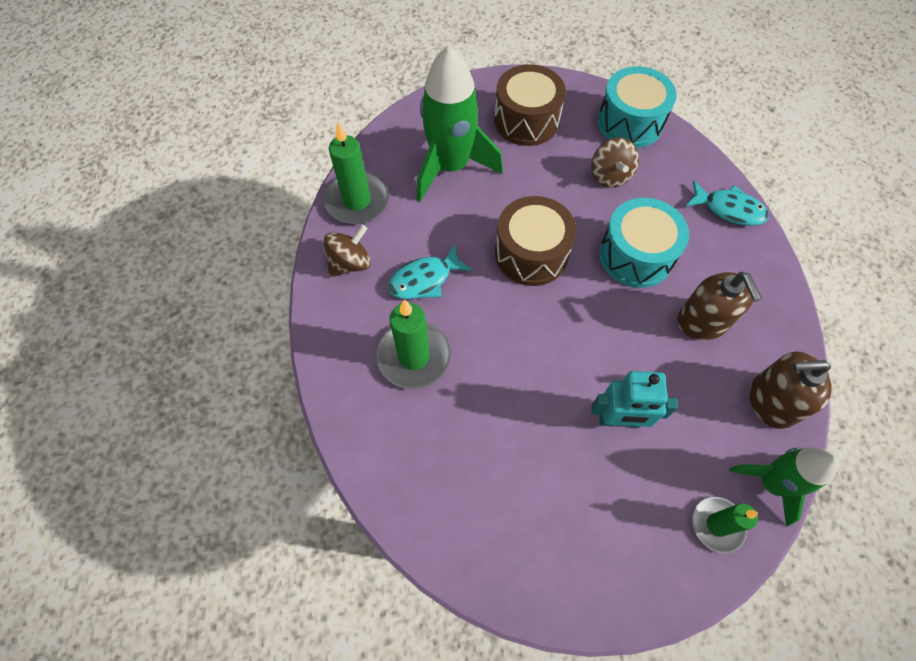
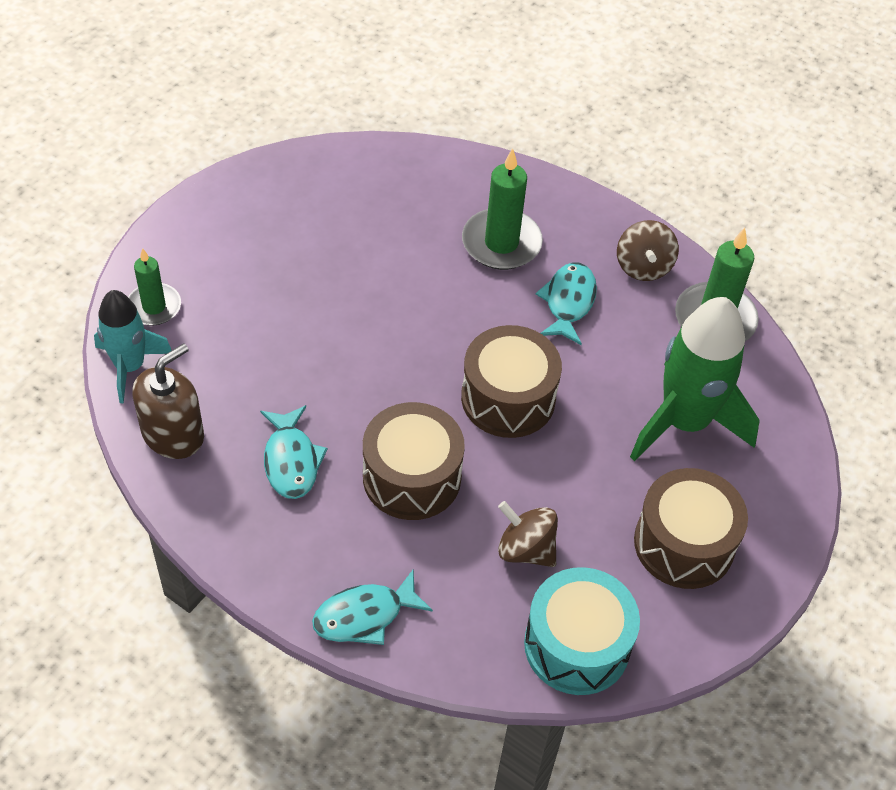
camera: 130 degrees right, 10 degrees down
(619, 420) = (292, 321): turquoise robot -> none
(636, 255) = (412, 477): turquoise drum -> brown drum
(702, 321) = (291, 461): brown soap dispenser -> turquoise fish
(771, 483) = (130, 366): green rocket -> turquoise rocket

